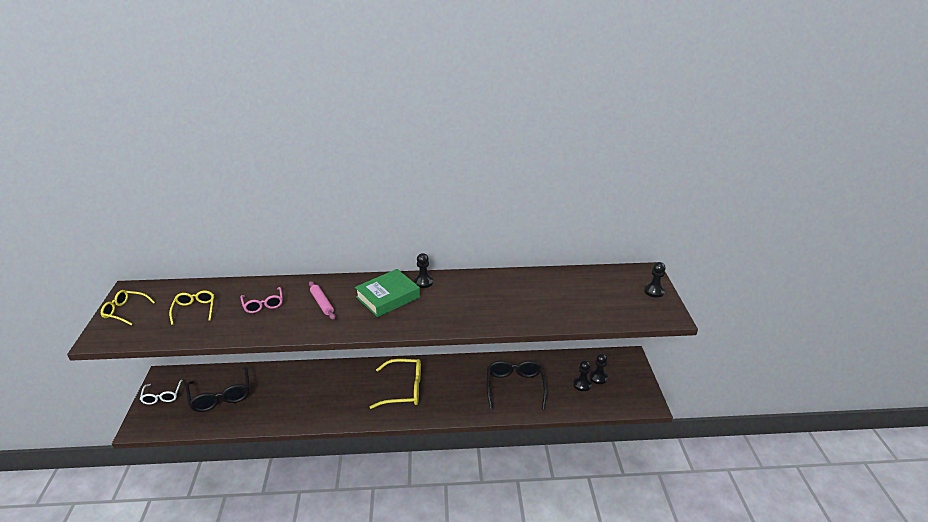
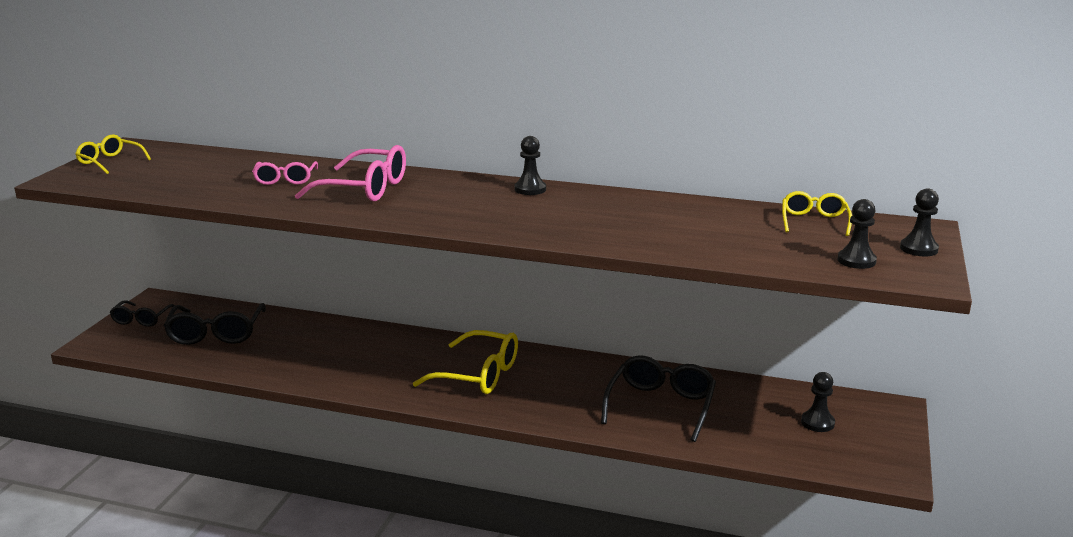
camera: 20 degrees right, 10 degrees down
(162, 396) = (141, 319): white glasses -> black glasses
(194, 309) = (194, 172): yellow glasses -> yellow glasses (814, 221)
(322, 303) = (365, 189): pink rolling pin -> pink glasses
(388, 297) = (464, 196): green book -> none
(582, 384) = (782, 425): black pawn -> black pawn (856, 261)

